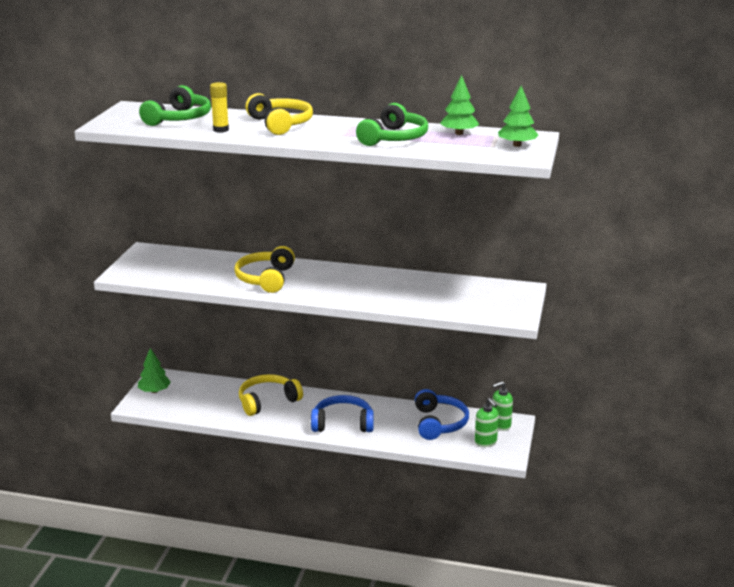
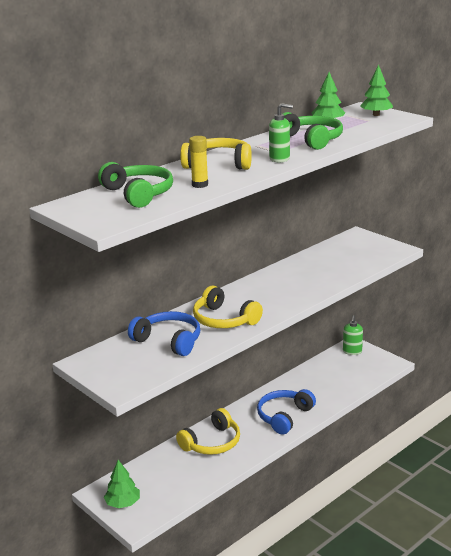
camera: 55 degrees left, 0 degrees up
(267, 401) = (212, 443): yellow headphones -> yellow headphones turned 135 degrees counterclockwise
(439, 423) = (326, 374): blue headphones -> blue headphones (169, 341)
(485, 442) = (368, 365): green soap dispenser -> green soap dispenser (279, 159)

